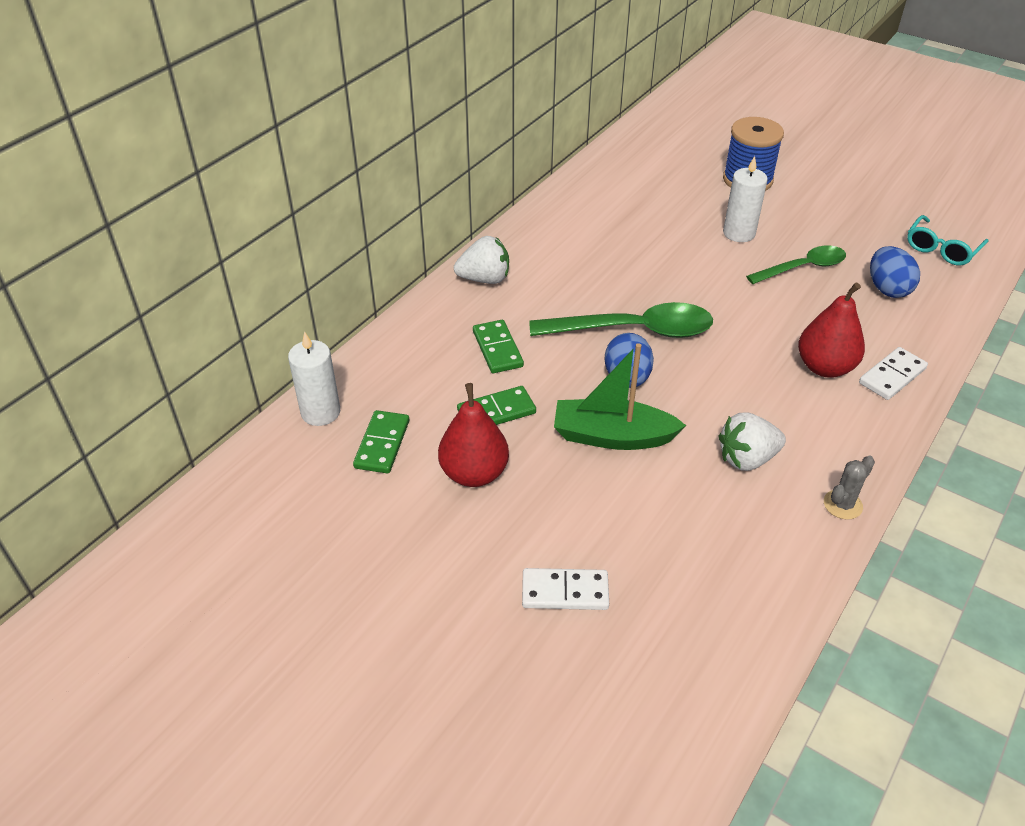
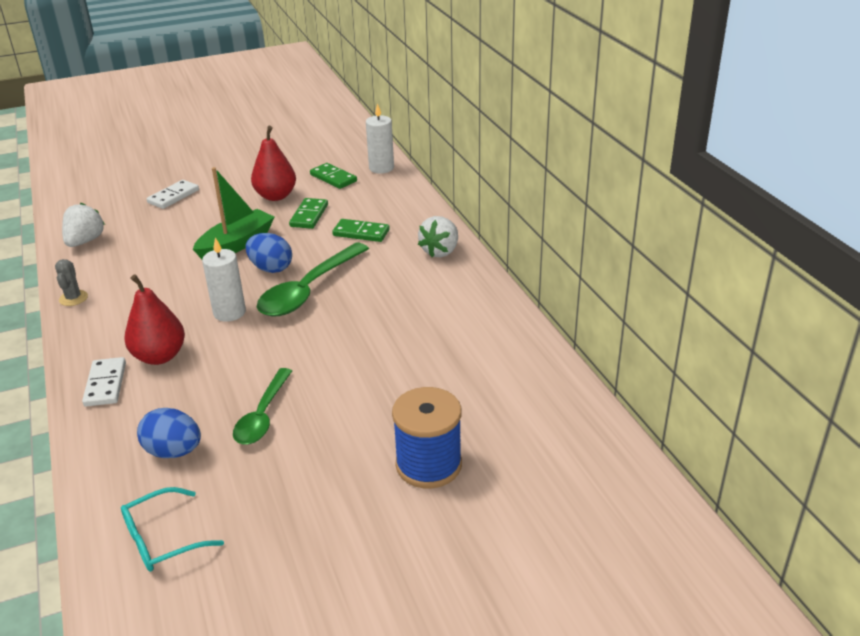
camera: 125 degrees right, 10 degrees down
(739, 233) = (352, 405): white candle -> white candle (229, 312)
(747, 458) = (151, 282): white strawberry -> white strawberry (85, 241)
(941, 249) = (162, 539): turquoise glasses -> turquoise glasses turned 105 degrees counterclockwise

